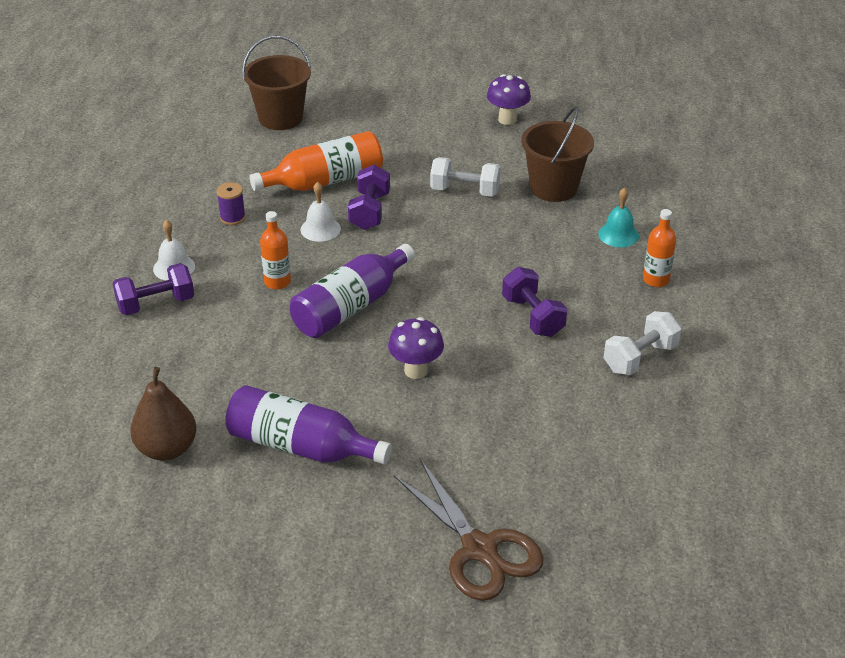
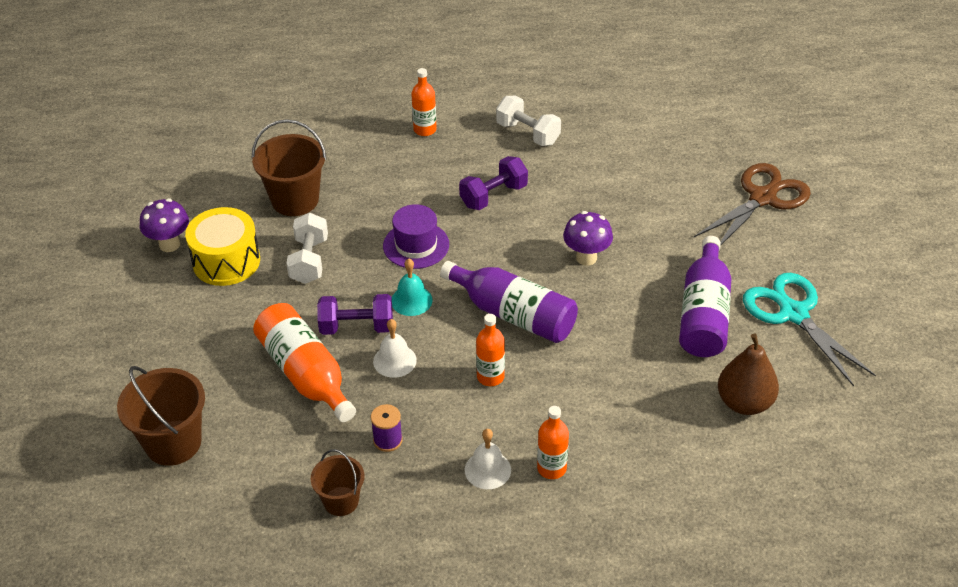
camera: 100 degrees left, 5 degrees up
(156, 304) = (551, 468): purple dumbbell -> orange bottle
(183, 190) = (341, 501): none -> brown bucket
(272, 524) = (793, 314): none -> turquoise scissors
(468, 255) = (416, 245): none -> purple hat
(477, 147) = (226, 261): none -> yellow drum
(618, 234) = (364, 154): turquoise bell -> turquoise bell (411, 300)

